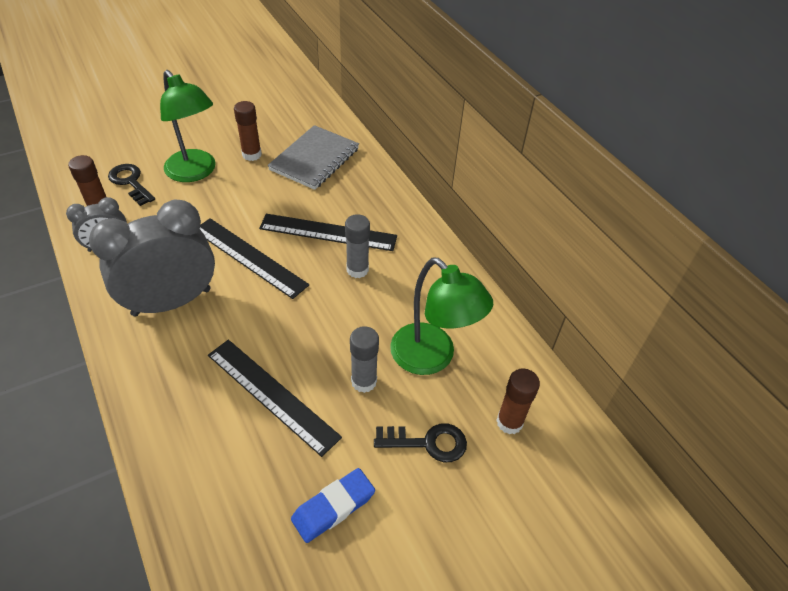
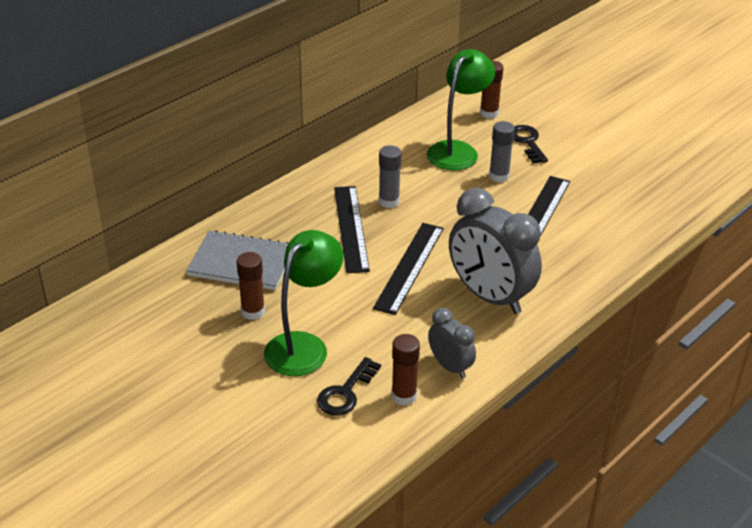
camera: 105 degrees left, 10 degrees down
(333, 507) = (599, 170): blue eraser -> none

